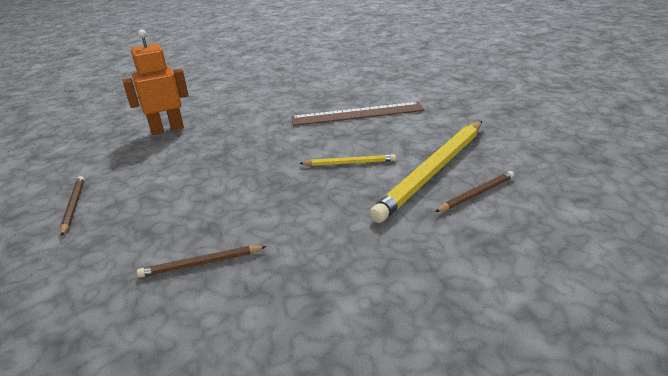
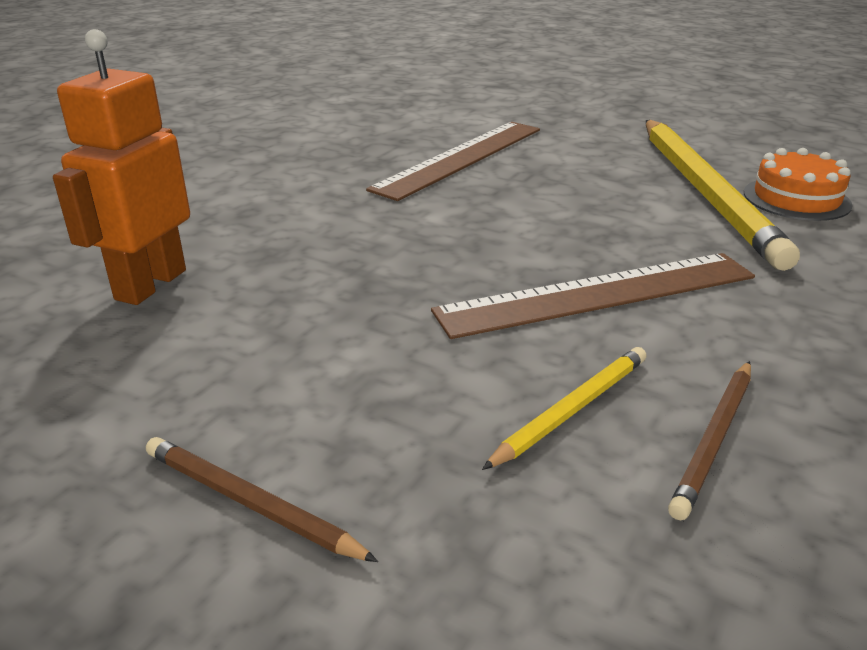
camera: 45 degrees left, 0 degrees up
(281, 194) = (598, 294): none -> brown ruler
(349, 163) = (592, 219): yellow pencil -> yellow pencil (571, 409)
(476, 194) = (796, 199): brown pencil -> orange cake

